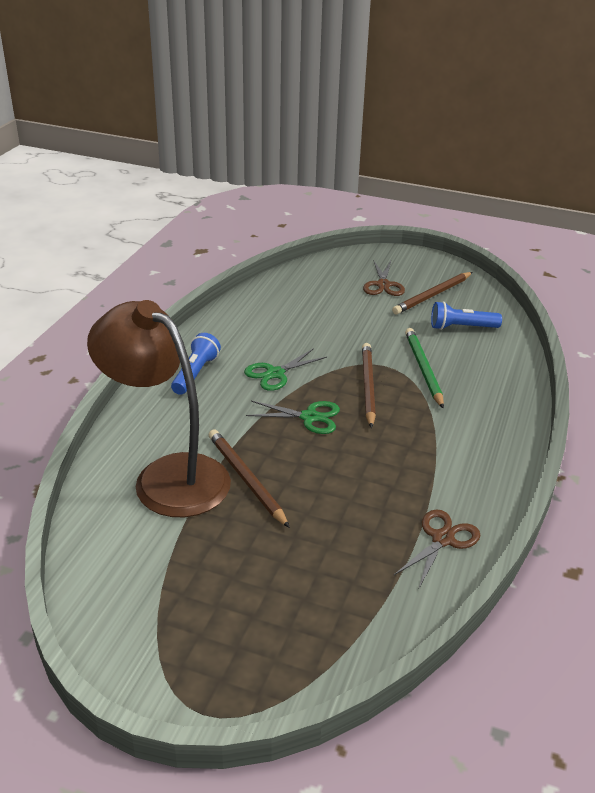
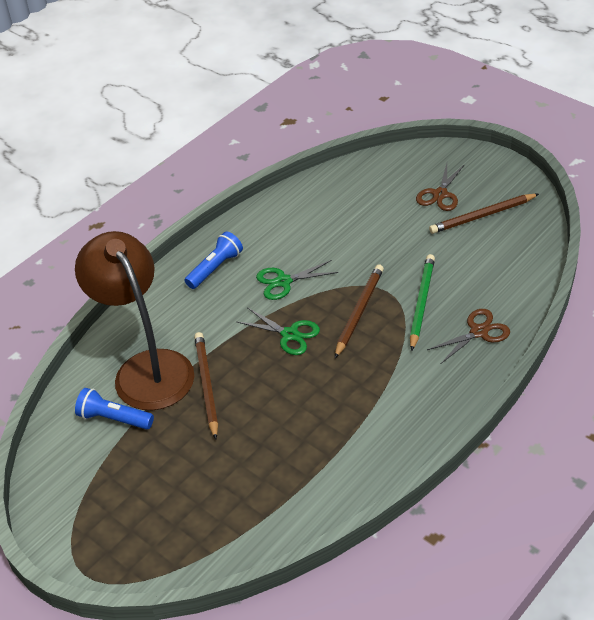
camera: 25 degrees right, 10 degrees up
(443, 539) = (336, 480): brown scissors -> brown scissors (479, 332)
(461, 327) = (488, 260): blue flashlight -> blue flashlight (114, 418)

